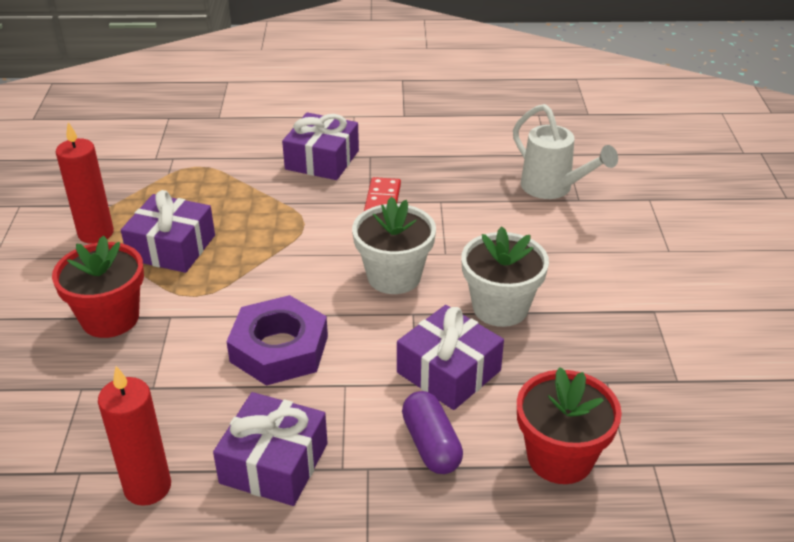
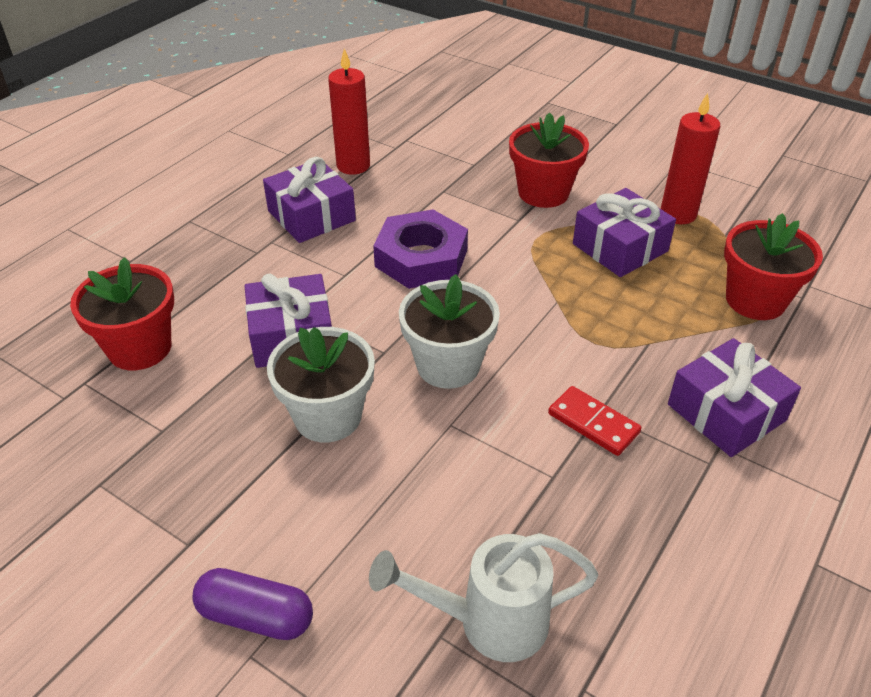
camera: 125 degrees right, 5 degrees up
(193, 174) = (755, 300): none -> red flower pot
(431, 445) = (237, 289): purple capsule -> purple capsule (256, 616)

